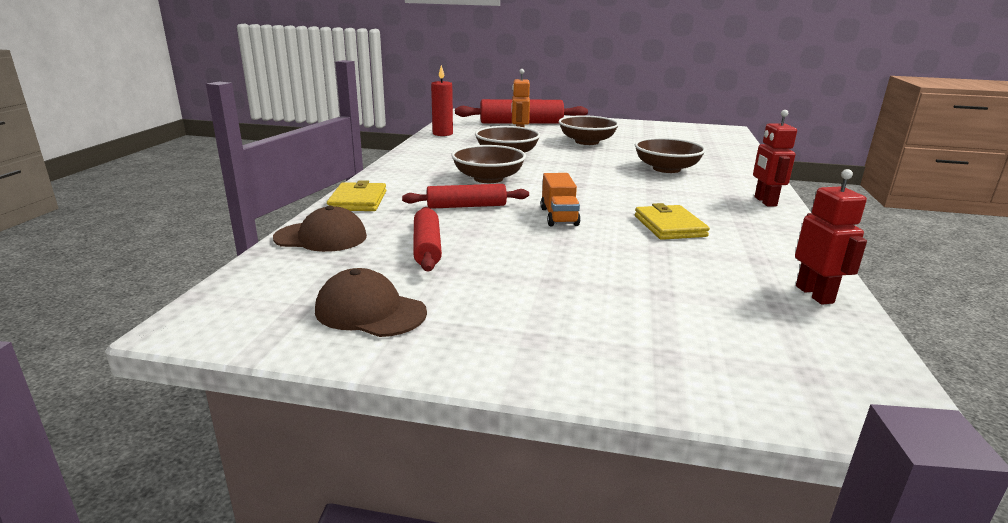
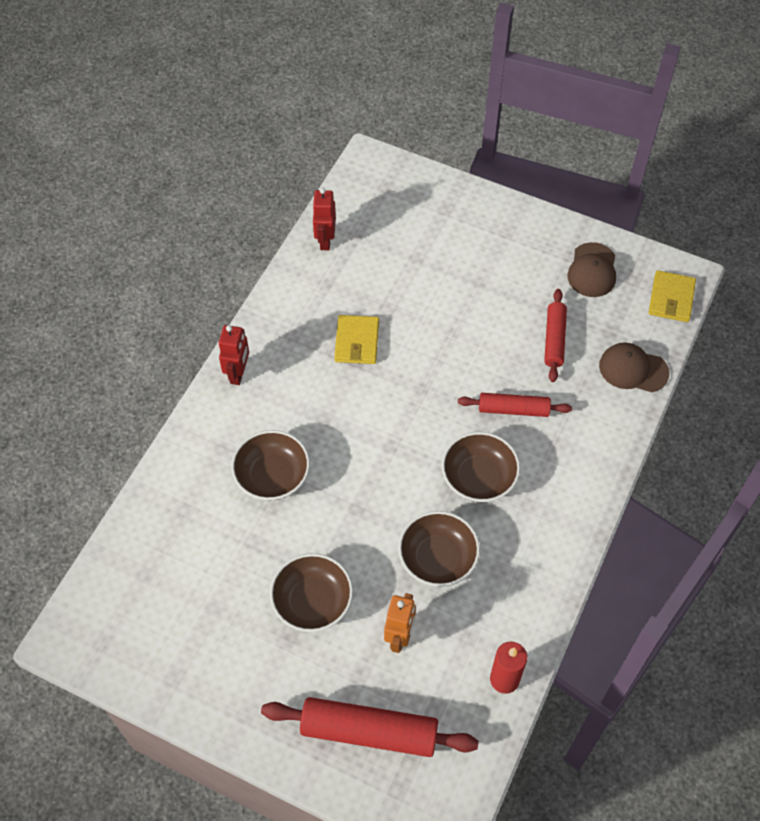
camera: 165 degrees left, 35 degrees up
(358, 201) = (610, 438): yellow wallet -> yellow wallet (671, 298)
(370, 311) = (592, 270): brown cap -> brown cap turned 60 degrees clockwise
(559, 217) = (439, 374): orange truck -> none

